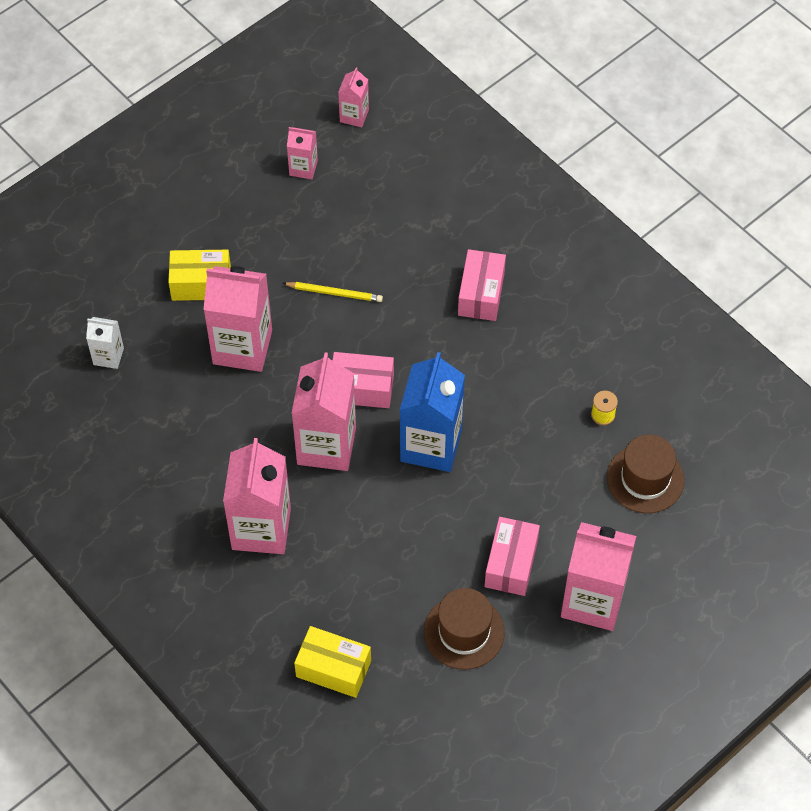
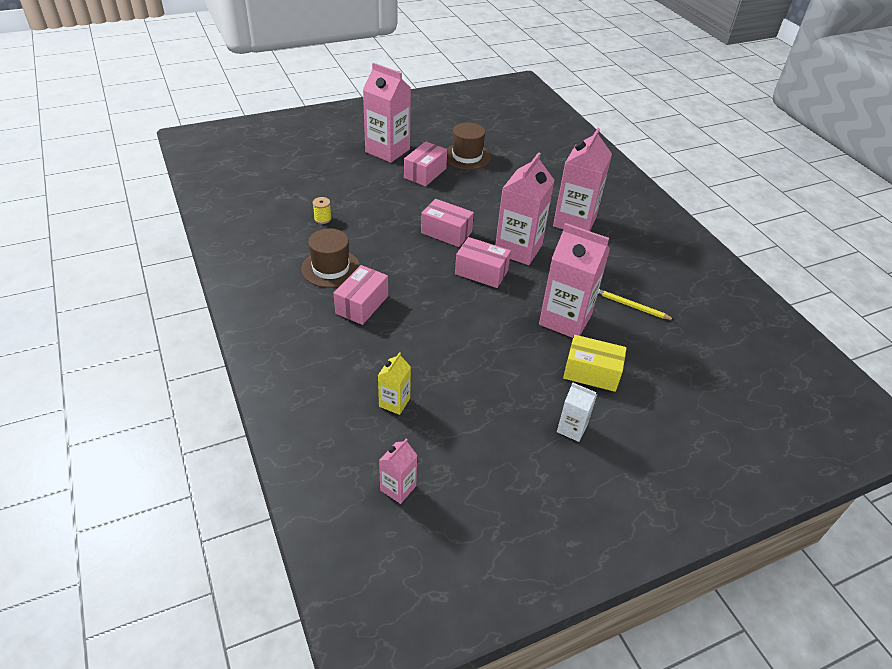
camera: 165 degrees left, 15 degrees down
(108, 356) = (676, 341): white carton -> white carton (572, 428)
(303, 168) = (470, 448): pink carton -> none
(333, 669) = (546, 160): yellow box -> none
(334, 293) = (479, 336): yellow pencil -> yellow pencil (631, 306)
(392, 190) = (394, 402): none -> yellow carton
(431, 445) = (446, 232): blue carton -> pink box
(645, 479) = (319, 186): brown hat -> brown hat (331, 268)

